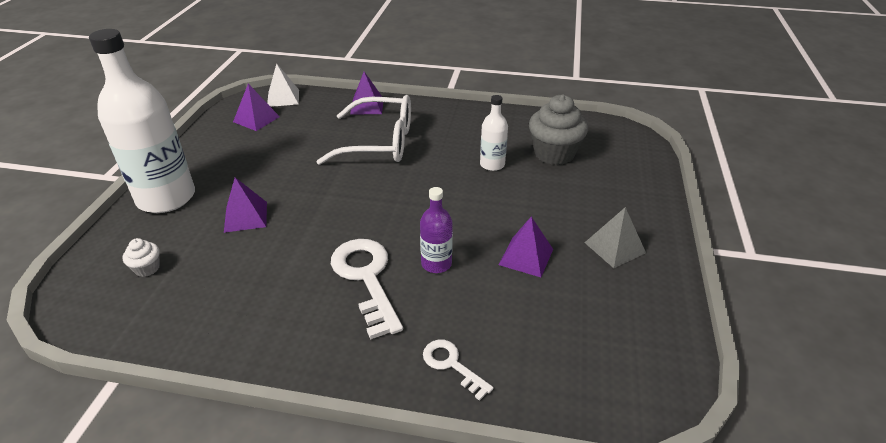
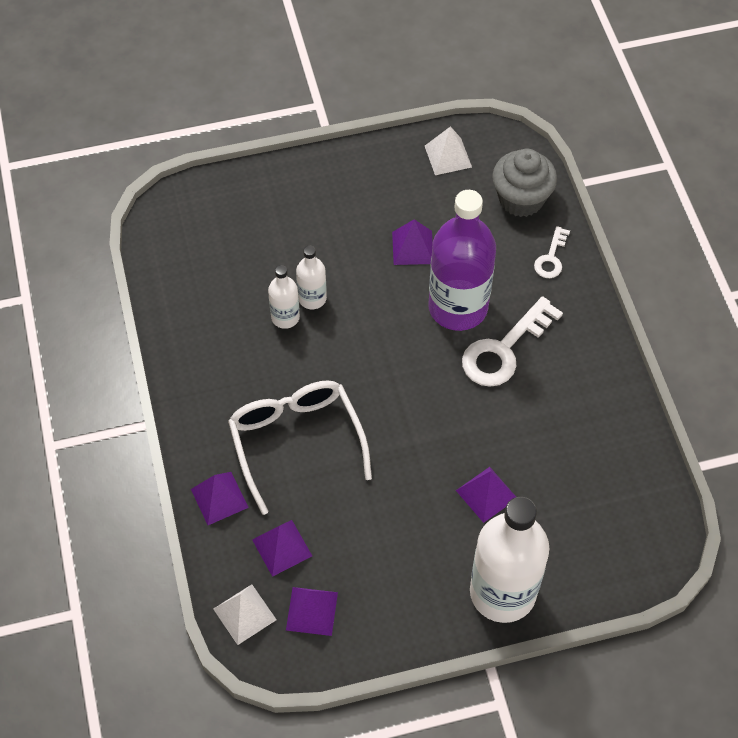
camera: 115 degrees left, 20 degrees up
(147, 268) = (594, 527): white cupcake -> none
(309, 119) = (282, 547): none -> purple pyramid
(436, 264) = (458, 307): purple bottle -> purple bottle, size x2.10
(502, 182) = (312, 298): none -> white bottle
(554, 154) = (237, 269): grey cupcake -> grey cupcake (521, 199)
(615, 247) = (366, 190): grey pyramid -> none
(645, 328) = (448, 156): none -> white pyramid

